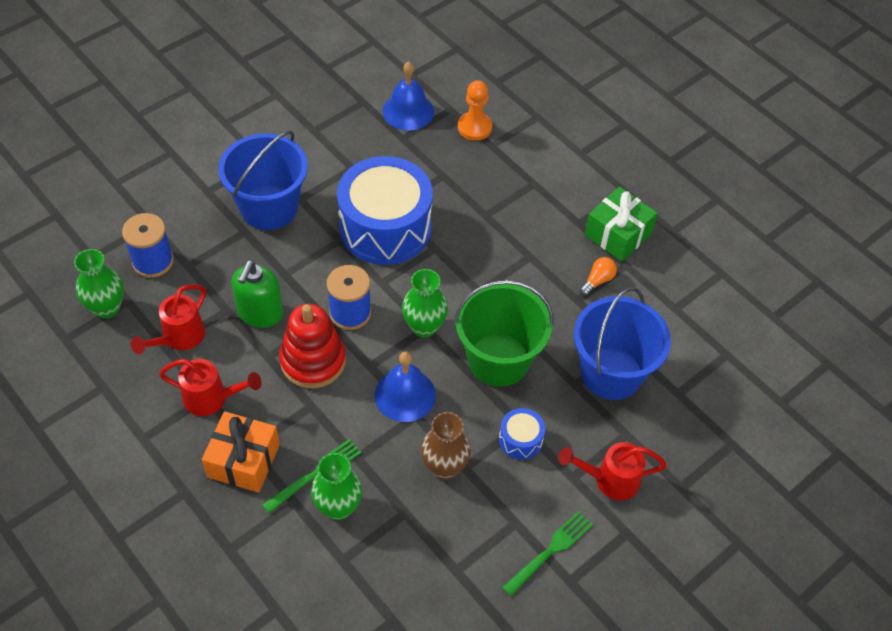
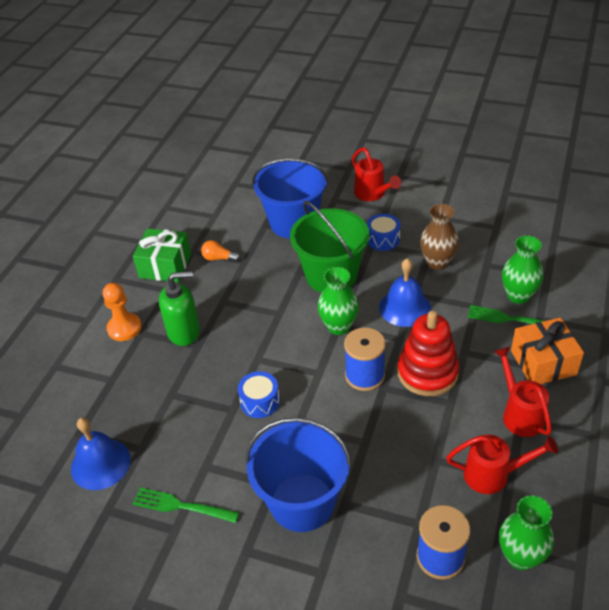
camera: 115 degrees left, 10 degrees down
(260, 313) = (418, 433): green soap dispenser -> green soap dispenser (184, 332)
(385, 227) = (260, 401): blue drum -> blue drum, size x0.42
(474, 127) = (95, 402): orange pawn -> orange pawn (124, 328)
(550, 551) = (442, 198): green fork -> green fork (181, 506)

